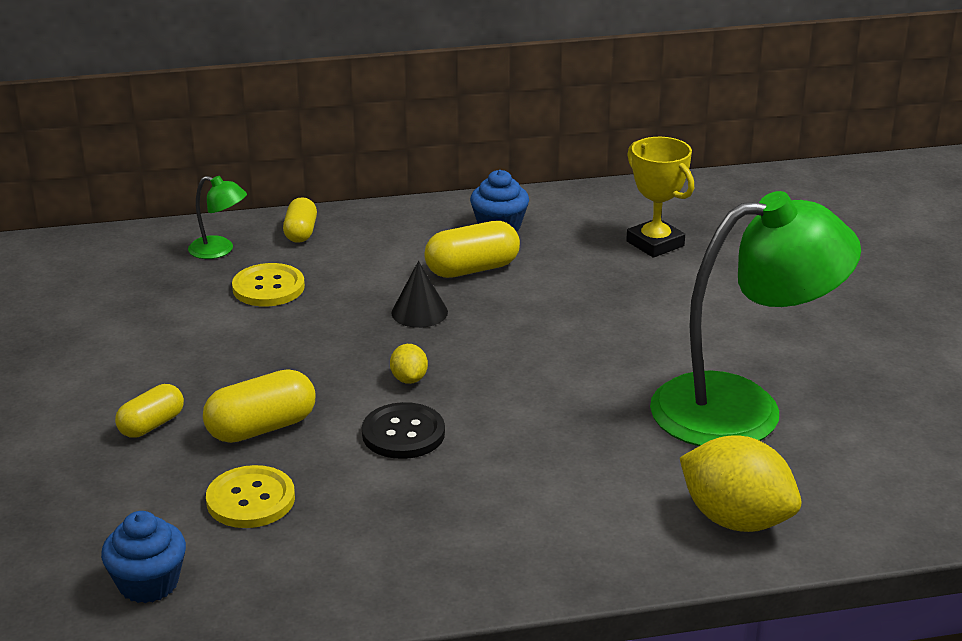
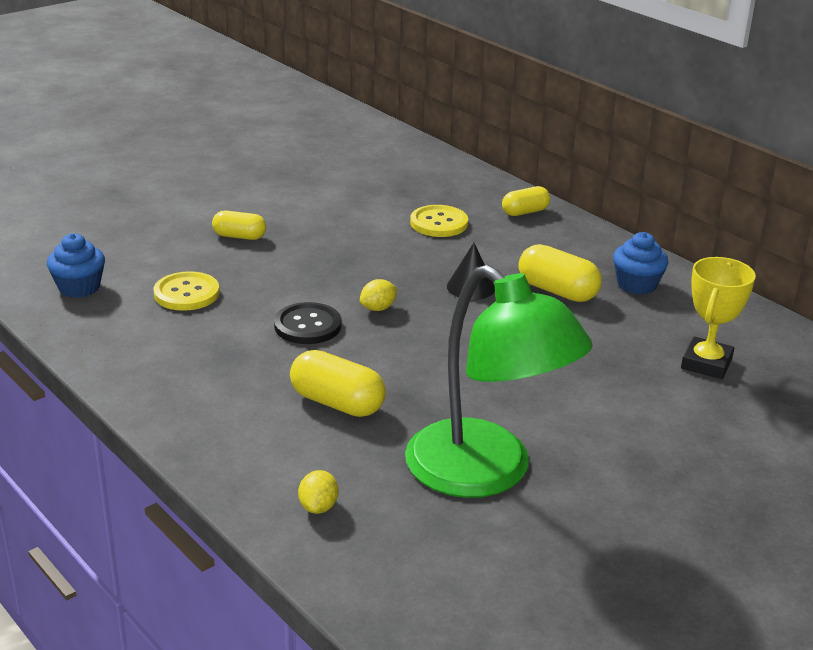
camera: 60 degrees right, 0 degrees up
(219, 250) = (466, 192): green lamp -> none
(261, 428) = (268, 273): yellow capsule -> yellow capsule (337, 403)
(736, 519) = (318, 507): yellow lemon -> yellow lemon, size x0.46

